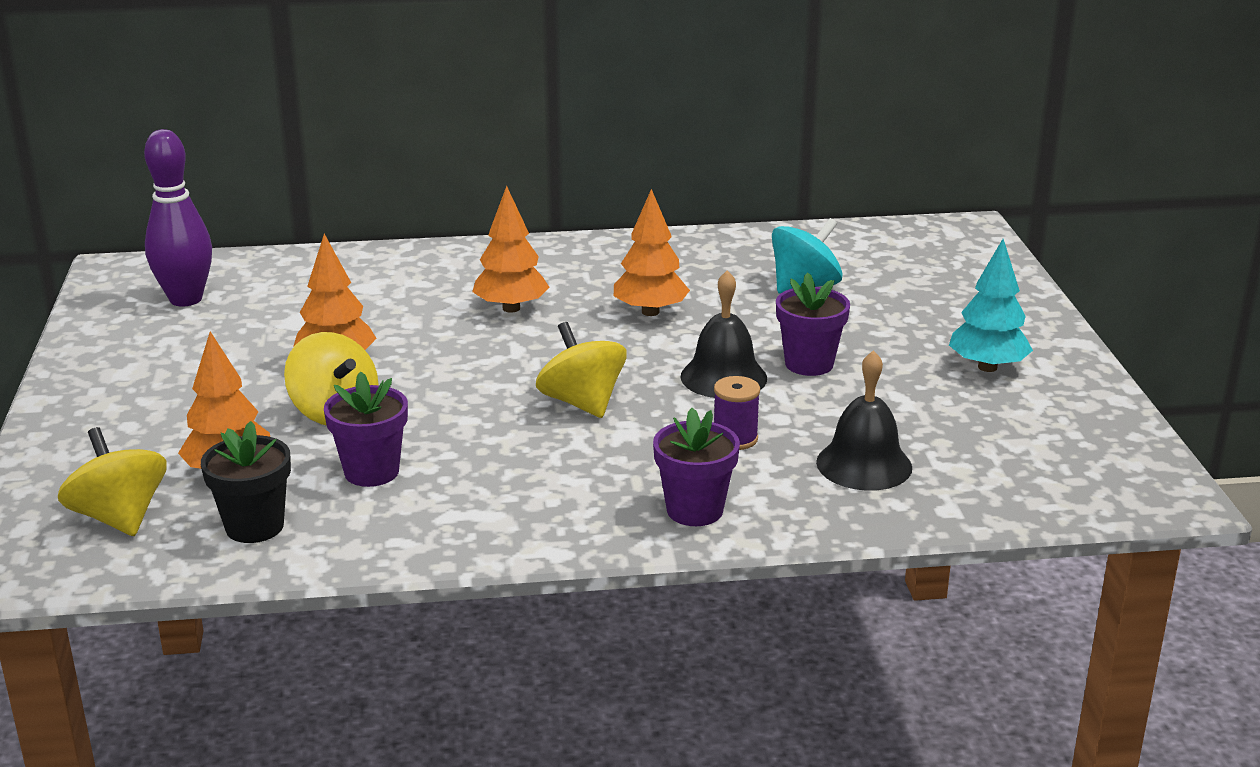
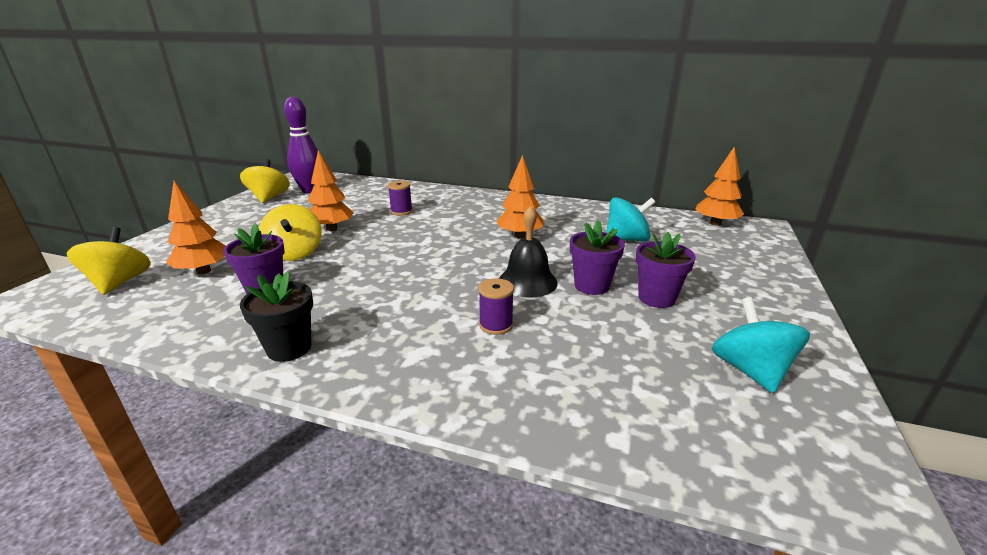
camera: 25 degrees right, 0 degrees up
(254, 526) = (164, 306): black flower pot -> black flower pot (289, 348)
(415, 307) = (401, 211): none -> purple spool
(511, 308) = (447, 220): orange tree -> orange tree (715, 223)
(582, 403) = (426, 278): yellow spinning top -> yellow spinning top (269, 198)
(694, 510) = (414, 373): purple flower pot -> purple flower pot (656, 298)
(864, 464) = (574, 372): black bell -> none
(987, 367) = (727, 318): turquoise tree -> none
(1035, 418) = (750, 370): none -> turquoise spinning top

